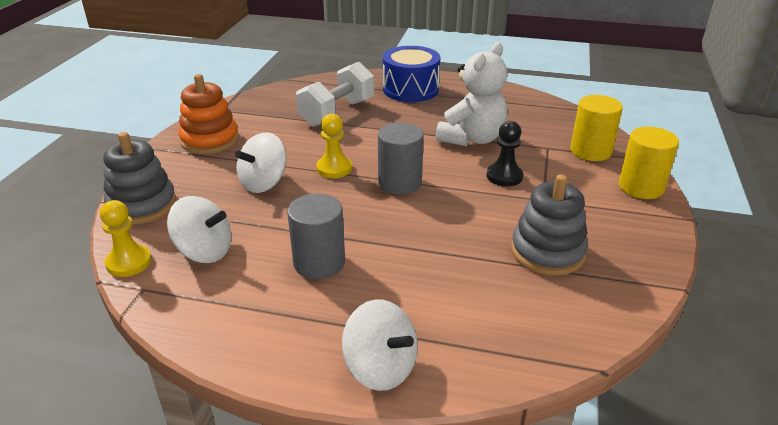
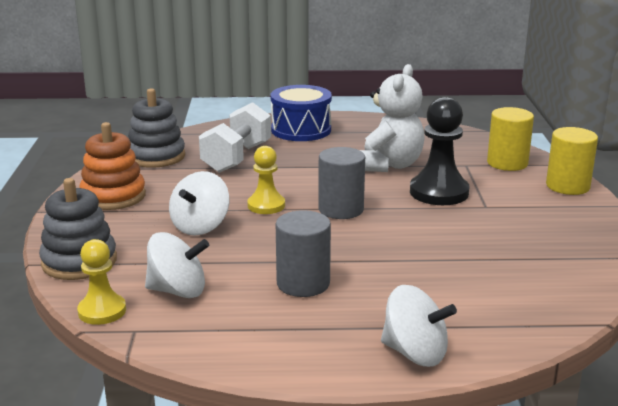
camera: 15 degrees left, 10 degrees down
(504, 176) = (439, 192): black pawn -> black pawn, size x1.61
(547, 252) = (513, 246): grey stacking toy -> grey stacking toy (156, 156)

